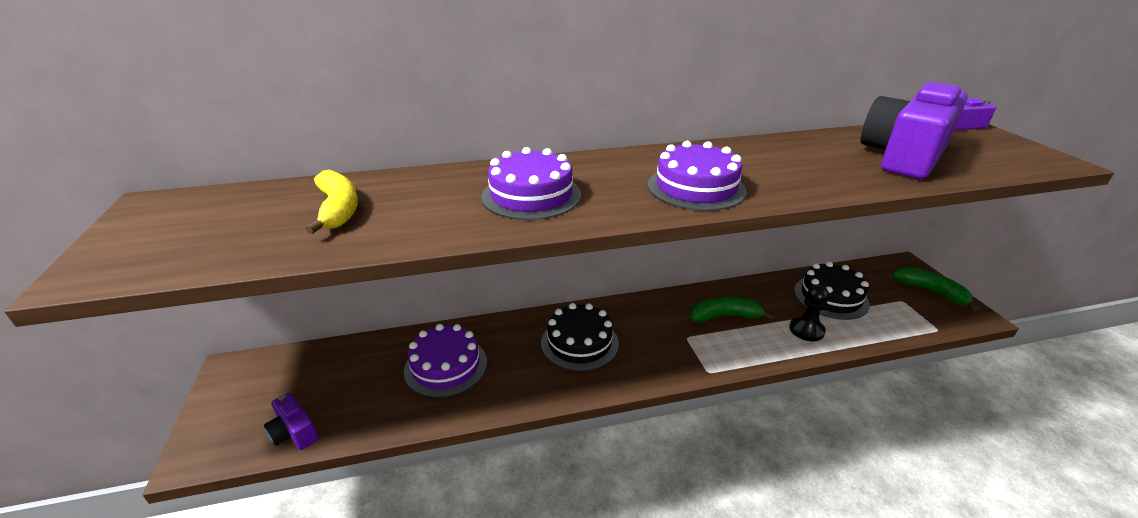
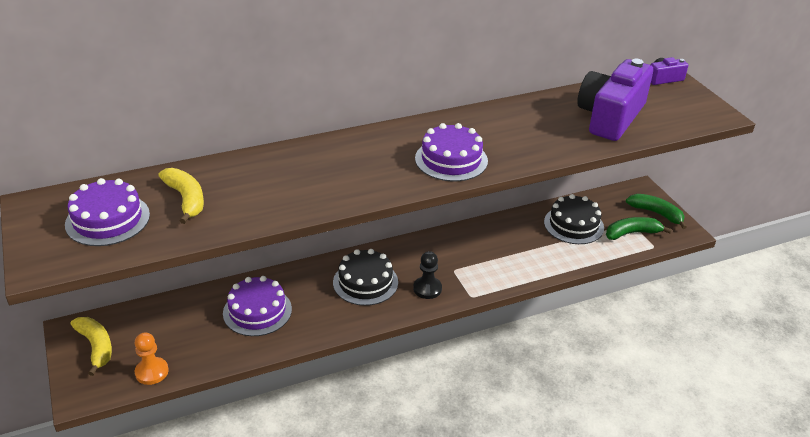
camera: 10 degrees left, 5 degrees up
(246, 392) = (96, 347): none -> yellow banana
(294, 432) = (152, 372): purple camera -> orange pawn
(531, 195) = (328, 176): purple cake -> purple cake (107, 219)
(725, 316) = (485, 249): green banana -> green banana (632, 233)
(806, 330) = (550, 255): black pawn -> black pawn (427, 289)

